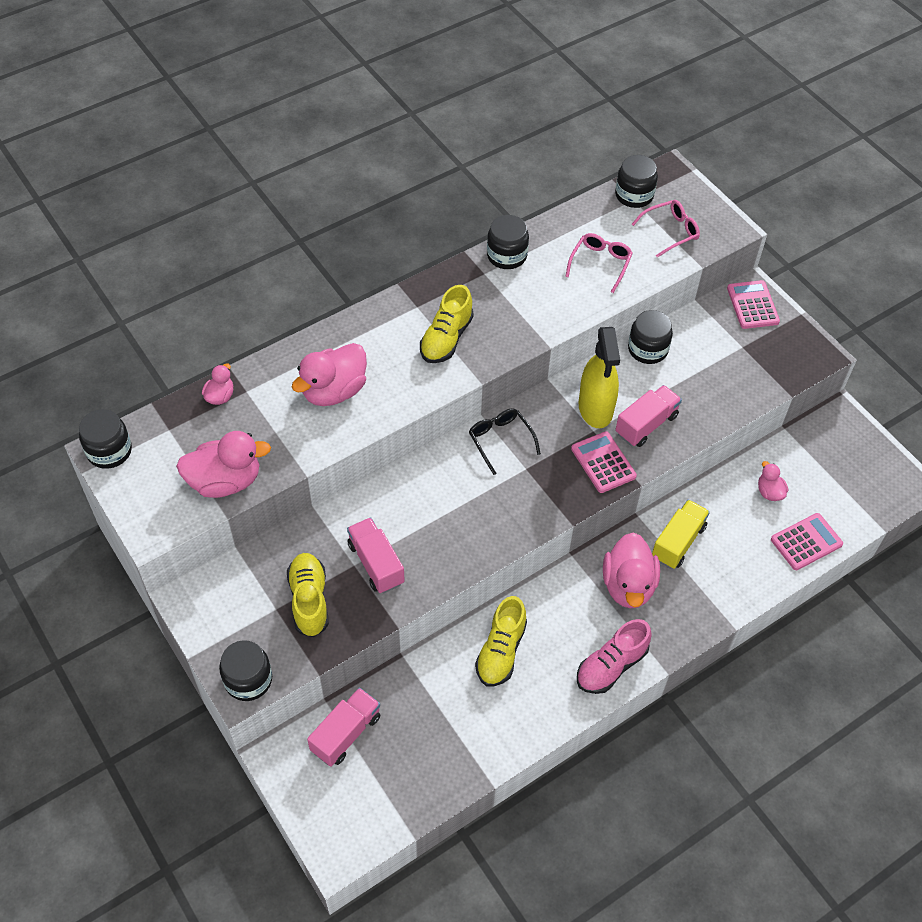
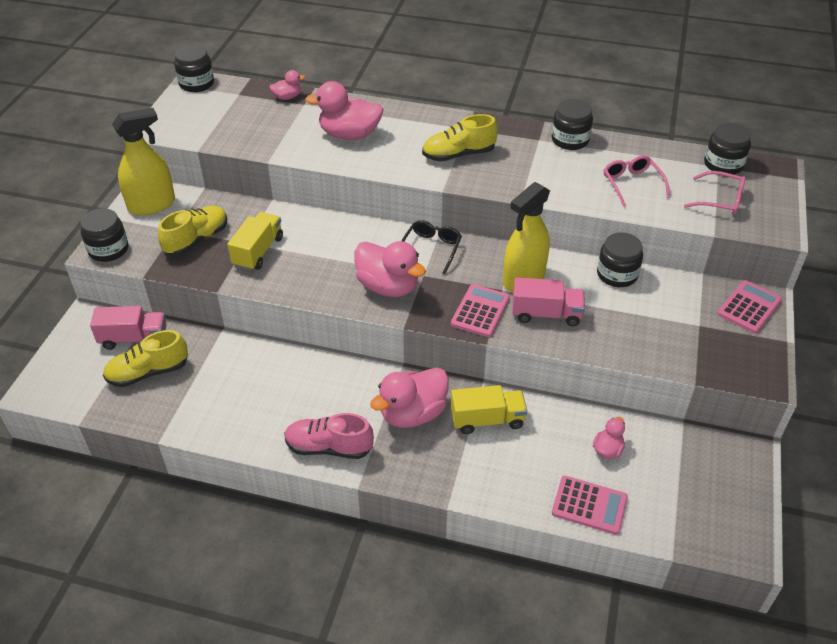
camera: 50 degrees right, 10 degrees down
(216, 605) = (152, 205): none -> yellow spray bottle
(225, 481) = (225, 134): pink duck -> pink duck (388, 286)
(376, 563) = (258, 252): pink truck -> yellow truck
(501, 651) = (277, 376): yellow shoe -> yellow shoe (148, 372)
(600, 264) = (632, 184): pink glasses -> pink glasses turned 90 degrees counterclockwise

